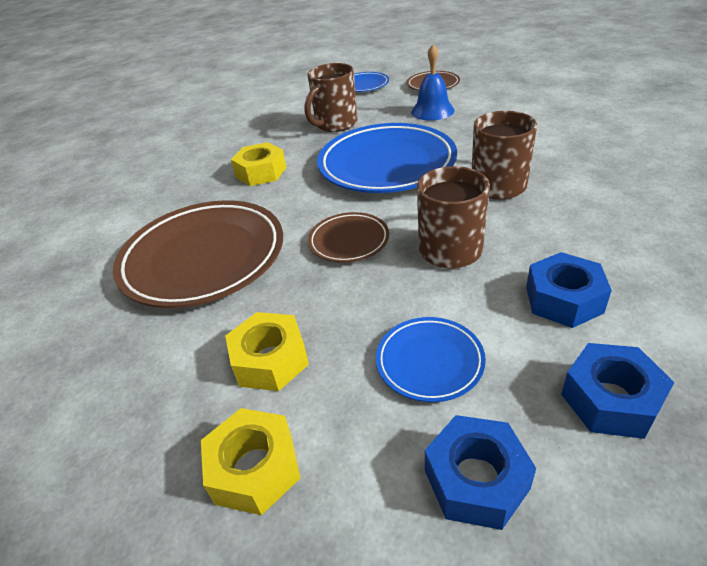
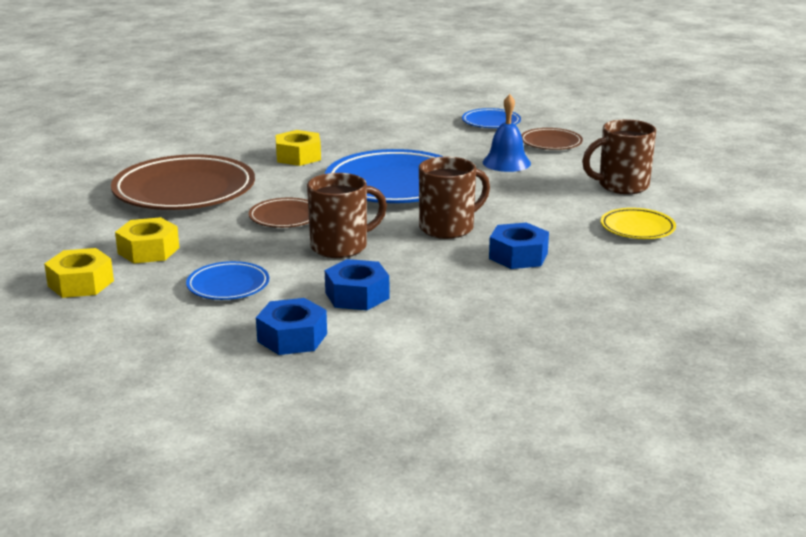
camera: 30 degrees right, 15 degrees down
(335, 124) = (410, 144): brown mug -> brown mug (621, 186)
(476, 479) = (172, 330): blue nut -> blue nut (518, 256)
(616, 124) = (637, 228): none -> yellow plate

